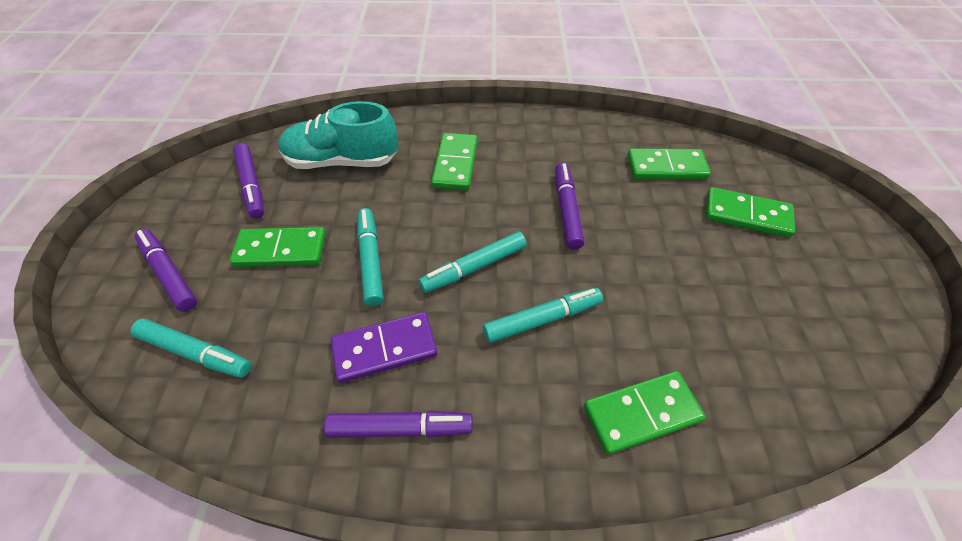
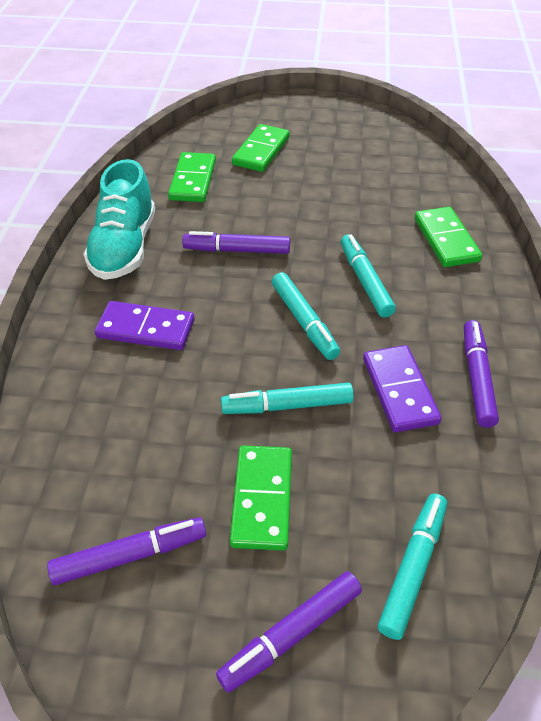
camera: 85 degrees left, 5 degrees down
(342, 161) = (107, 444): turquoise shoe -> turquoise shoe (124, 247)
(455, 164) = (146, 329): green domino -> purple domino

